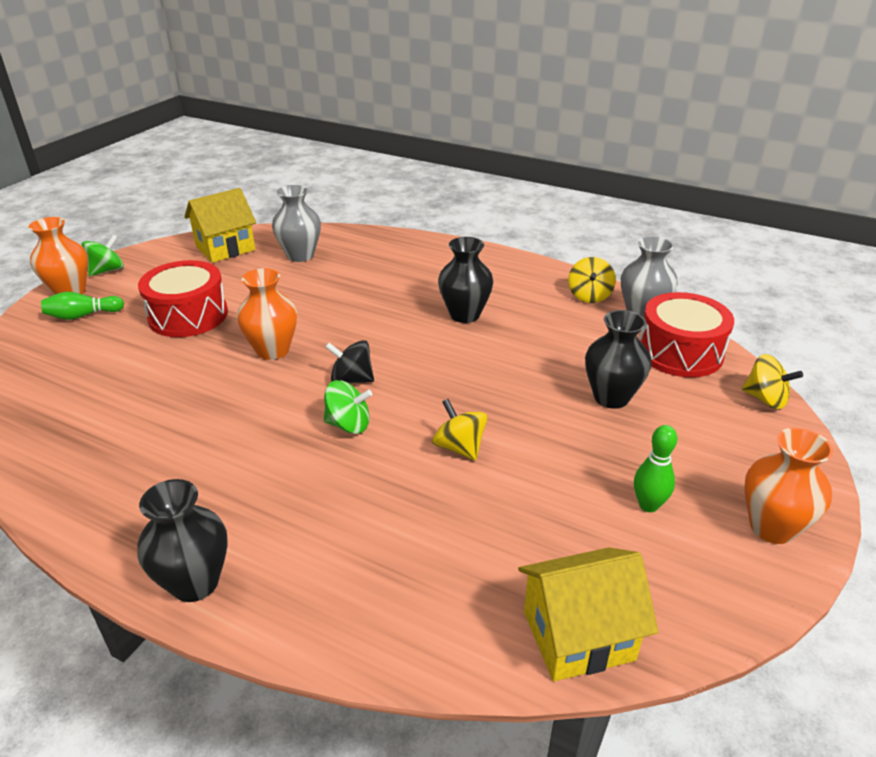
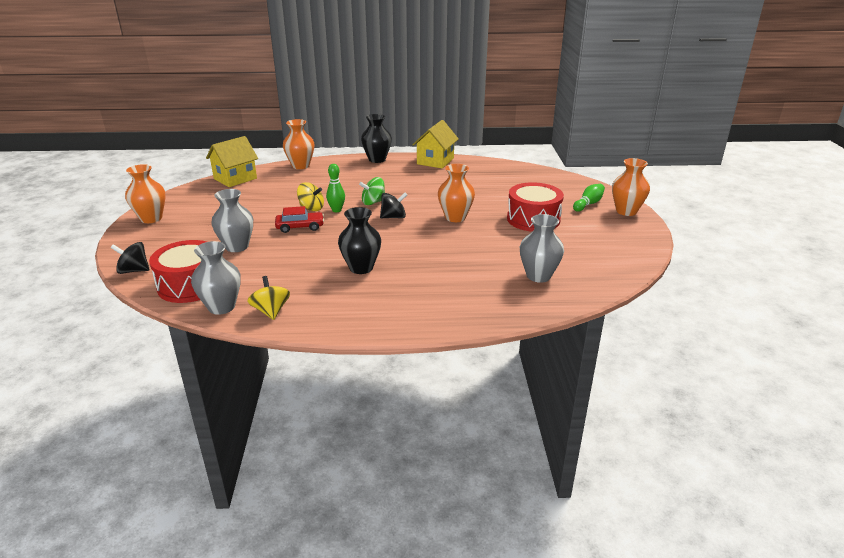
camera: 150 degrees right, 5 degrees down
(107, 270) = (638, 227): green spinning top -> none
(225, 248) = (602, 264): yellow house -> yellow house (435, 161)
(389, 635) = (300, 166): none -> orange vase
(502, 406) = (300, 227): none -> red car
(611, 397) = (237, 246): black vase -> grey vase
(648, 505) = (211, 212): green bowling pin -> green bowling pin (336, 210)
(765, 399) = (134, 270): yellow spinning top -> black spinning top

